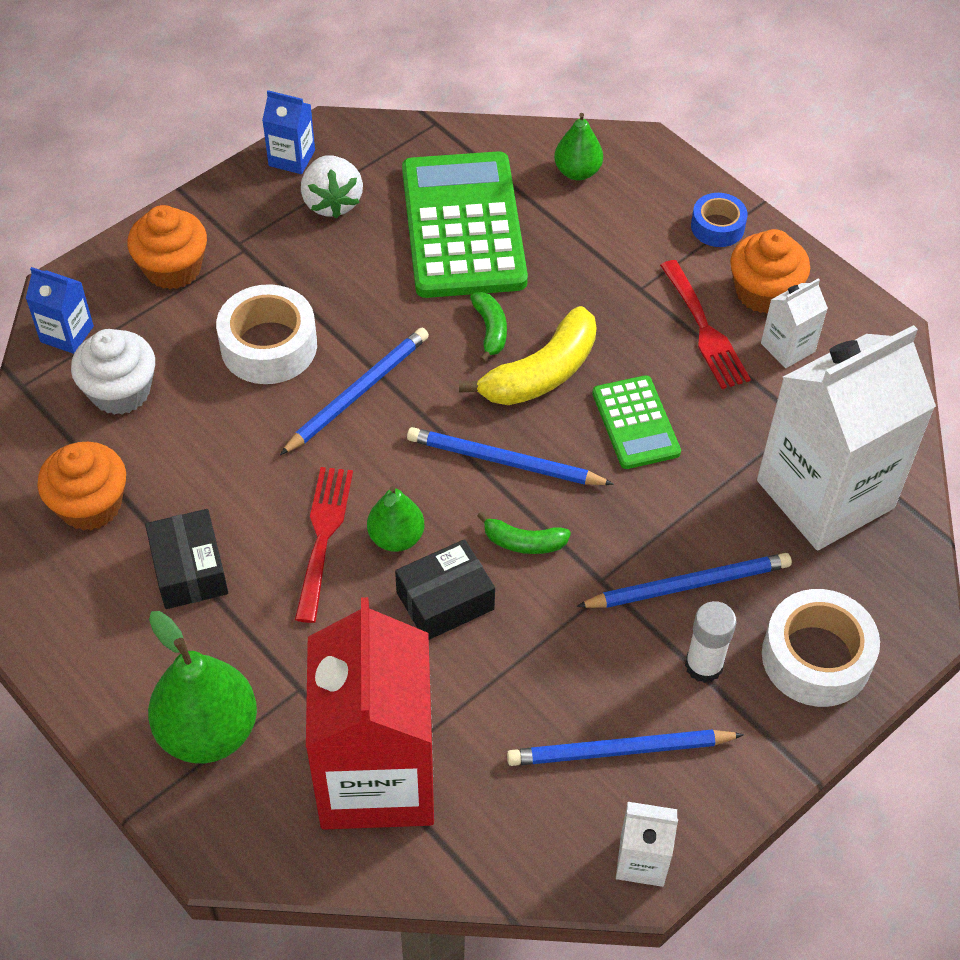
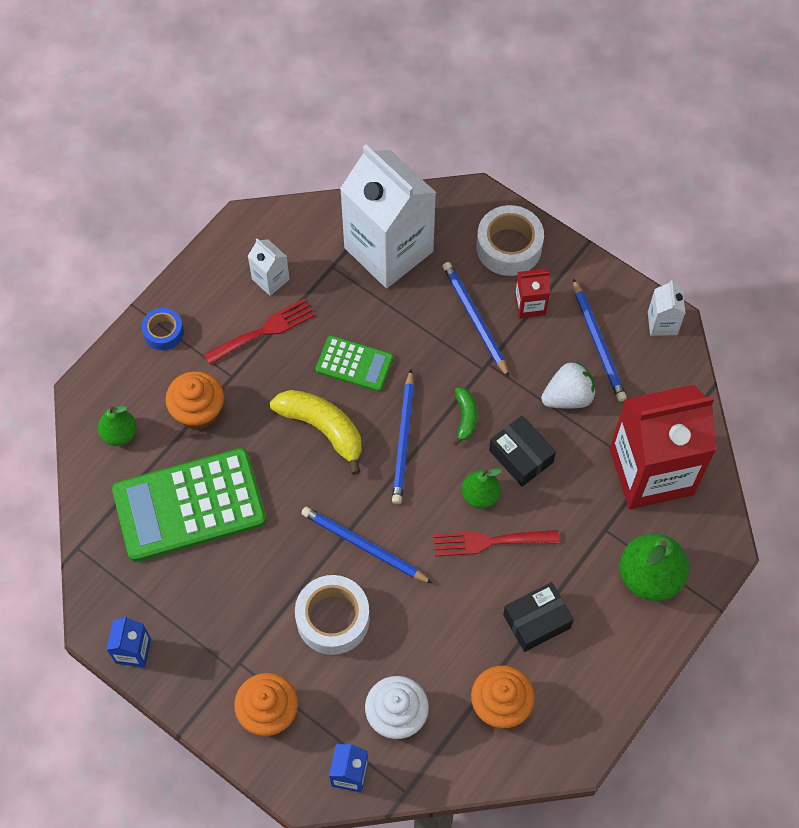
camera: 100 degrees left, 10 degrees up
(332, 202) = (178, 607): white strawberry -> white strawberry (568, 397)
(490, 330) = (289, 468): green banana -> none
(635, 423) = (354, 364): green calculator -> green calculator turned 45 degrees clockwise
(704, 666) = (530, 305): white glue stick -> red carton
(763, 292) = (223, 298): orange cupcake -> orange cupcake (198, 411)

